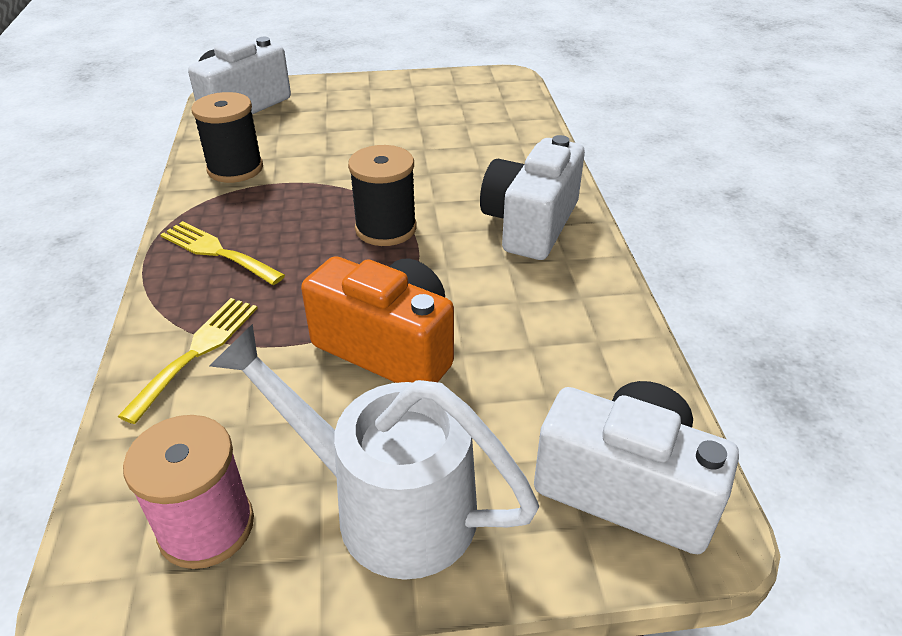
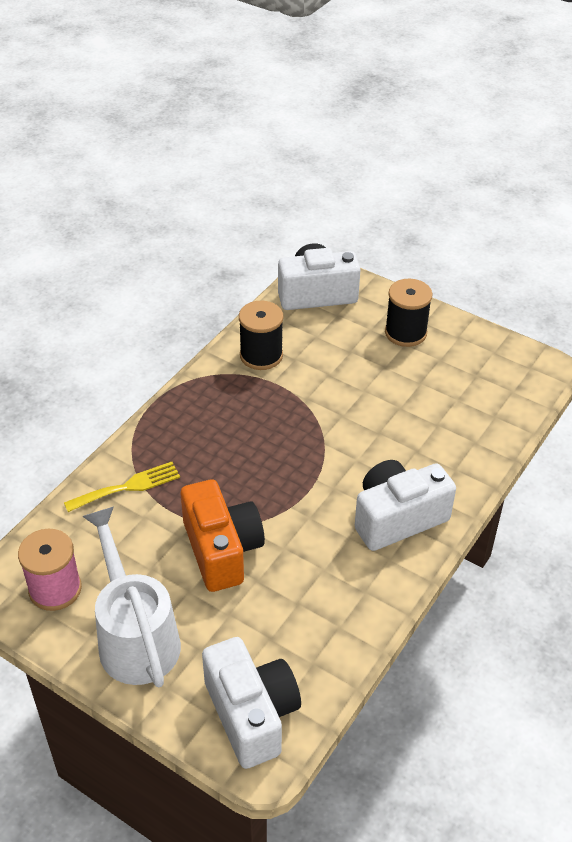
camera: 40 degrees right, 5 degrees up
(217, 252) = (194, 421): yellow fork -> none
(386, 228) = (303, 463): black spool -> black spool (405, 333)

